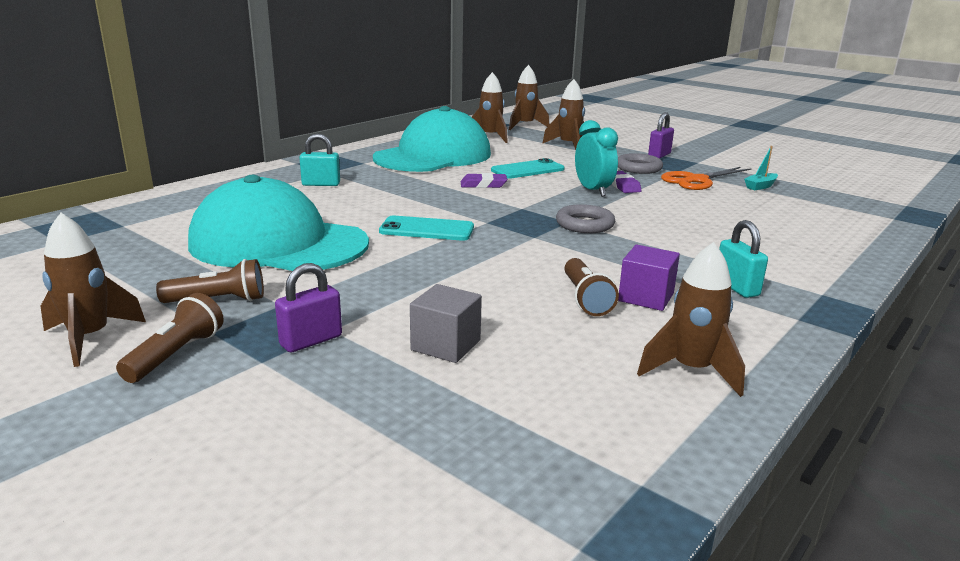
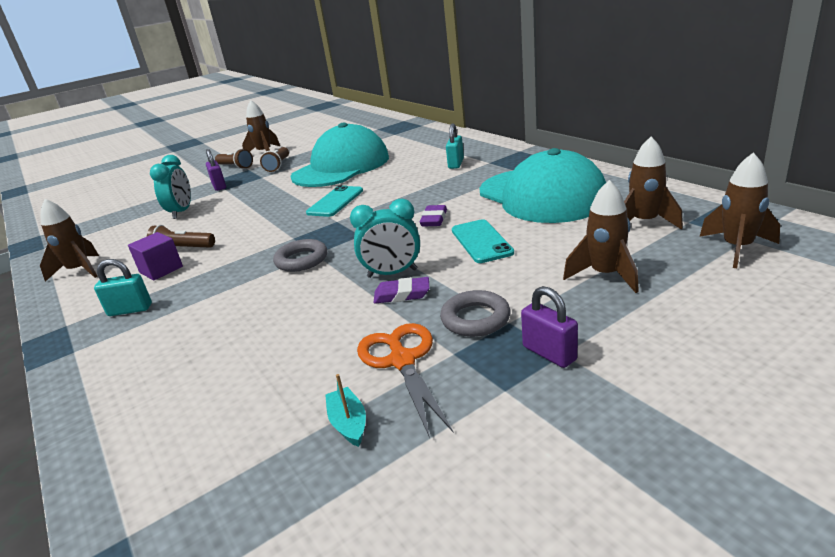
camera: 110 degrees right, 5 degrees up
(445, 345) = (181, 212): grey cube -> turquoise clock

